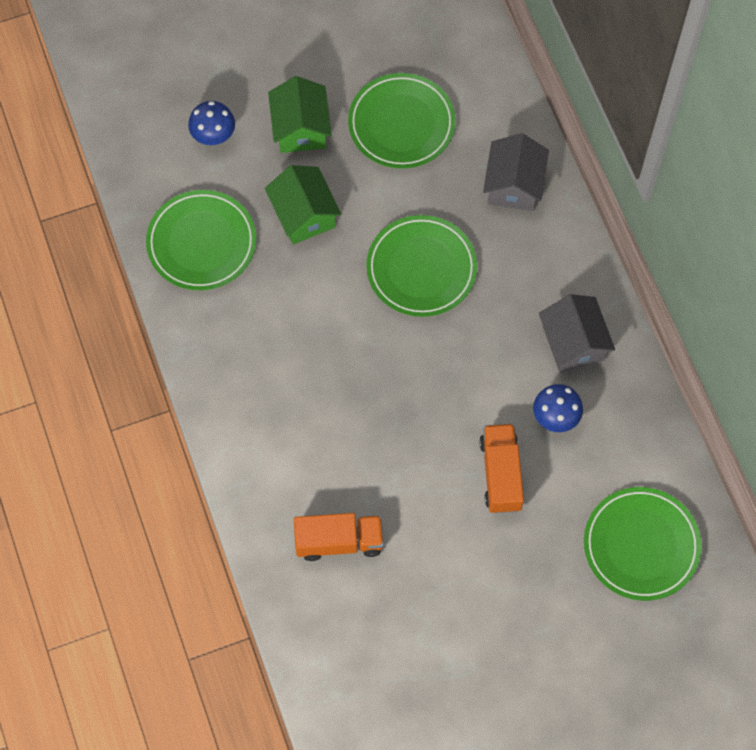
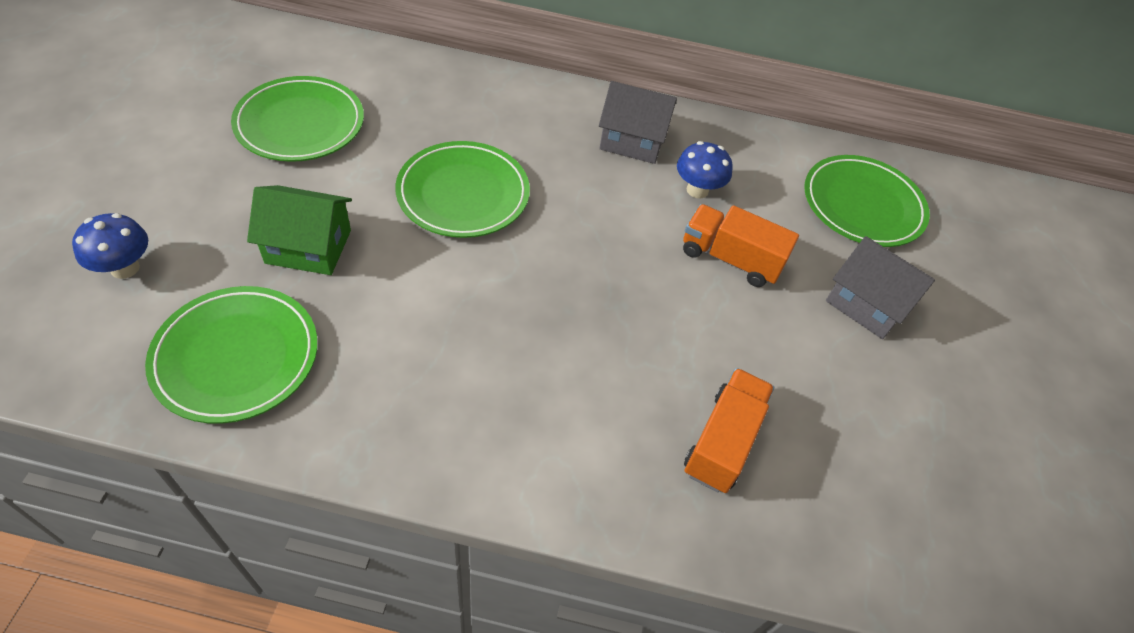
camera: 65 degrees left, 15 degrees down
(300, 128) = (211, 194): green house -> none
(514, 185) = (444, 92): grey house -> grey house (867, 303)

